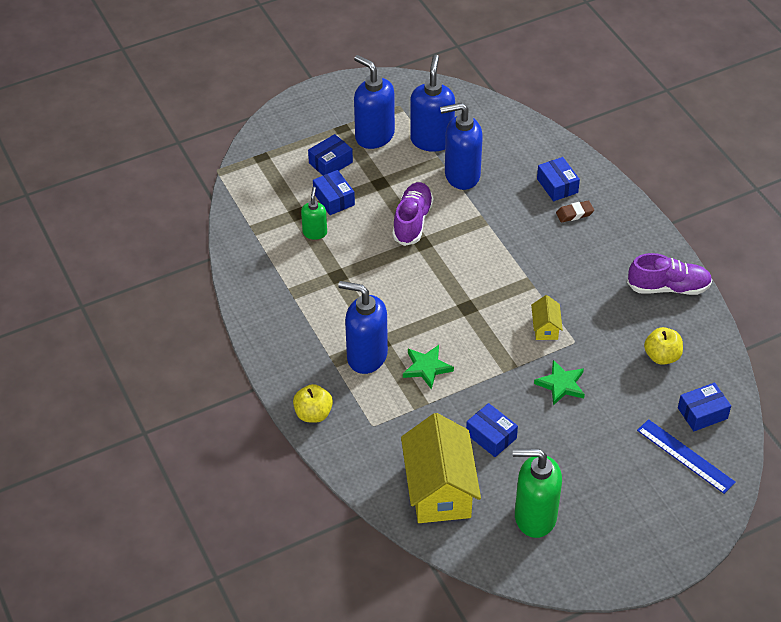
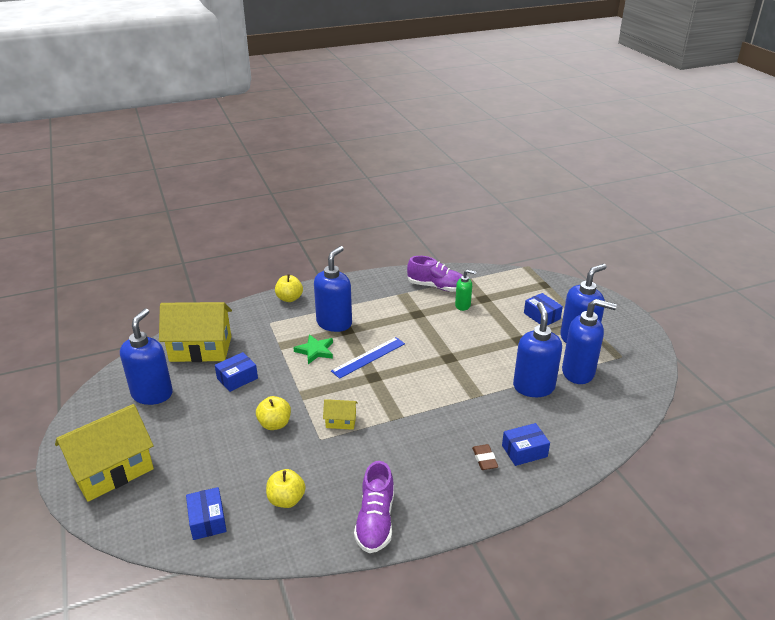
camera: 95 degrees right, 15 degrees down
(334, 199) = (499, 316): blue box -> none
(412, 221) = (474, 354): purple shoe -> purple shoe (436, 287)
(534, 517) = (152, 394): green soap dispenser -> blue soap dispenser
(561, 384) = (275, 424): green star -> yellow apple
(662, 515) = (112, 470): none -> yellow house
(685, 456) = (165, 498): blue ruler -> blue ruler (368, 357)

